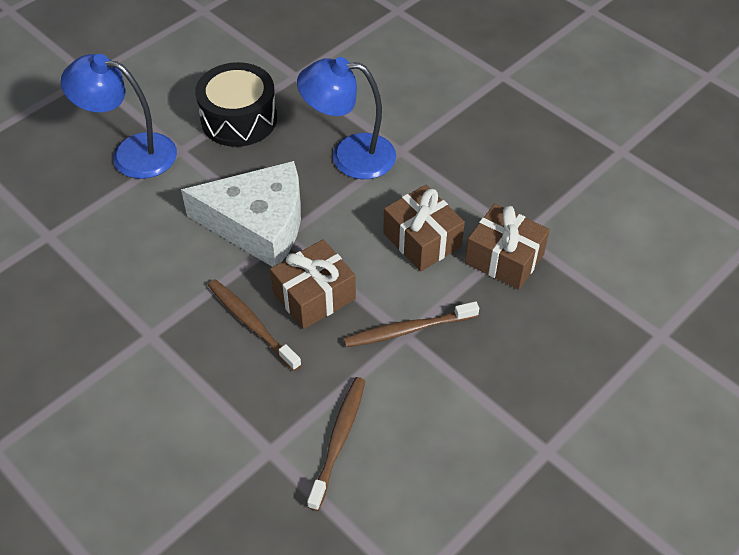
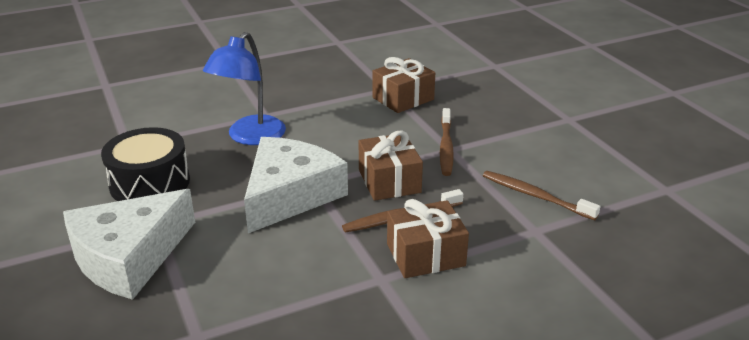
camera: 70 degrees left, 20 degrees down
(131, 153) = (129, 256): blue lamp -> white cheese
(422, 240) = (364, 124): brown gift -> brown gift (425, 255)

